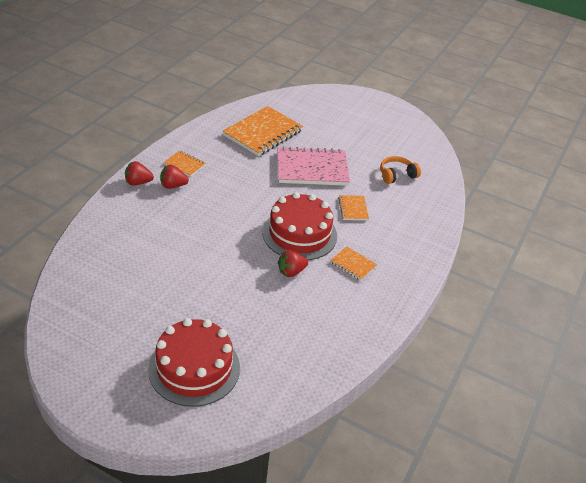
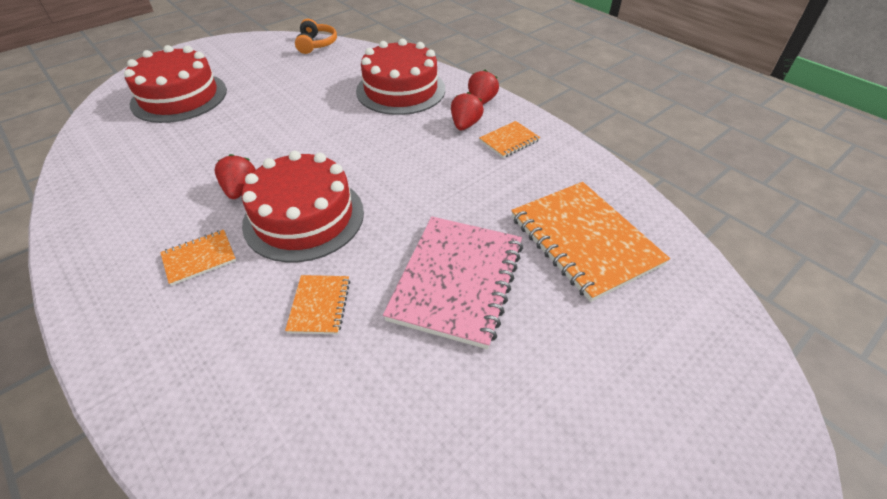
camera: 115 degrees right, 5 degrees up
(134, 227) = (401, 90): none -> red cake
(353, 209) = (319, 305): orange notebook -> orange notebook turned 75 degrees clockwise
(397, 175) = (383, 438): orange headphones -> orange headphones (316, 44)

